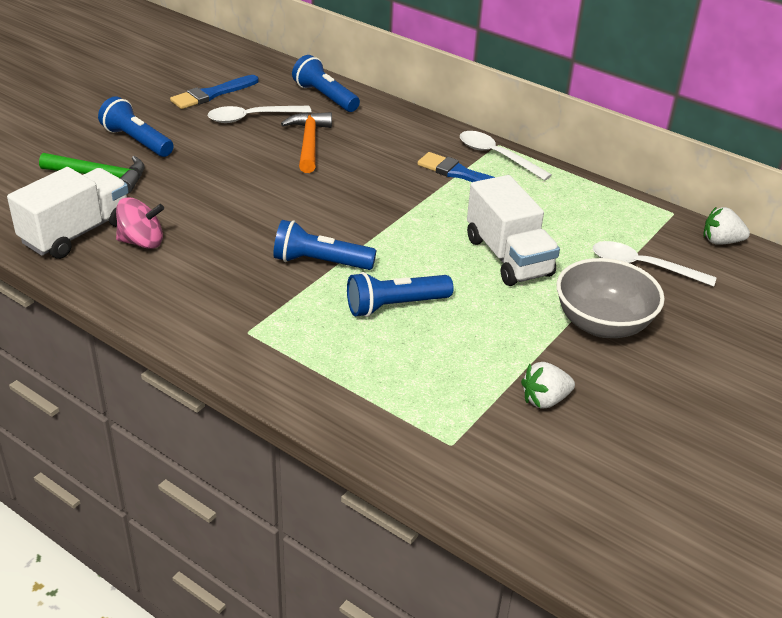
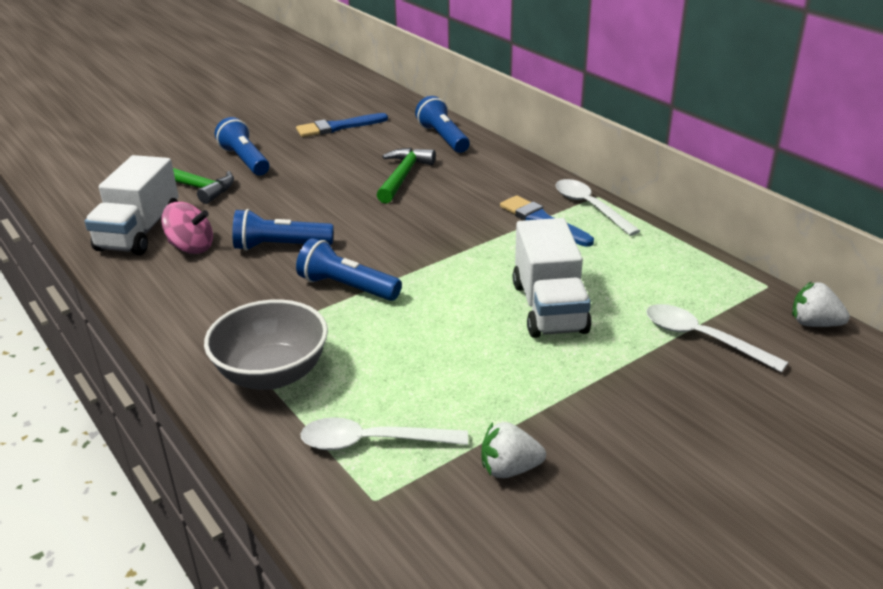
camera: 20 degrees right, 5 degrees down
(76, 233) = (139, 232): white truck -> white truck turned 135 degrees clockwise
(252, 118) = (362, 150): white spoon -> white spoon (372, 442)
(309, 143) = (403, 176): orange hammer -> green hammer
(395, 306) = (398, 341): blue flashlight -> blue flashlight (280, 246)
(602, 324) = (622, 395): grey bowl -> grey bowl (272, 374)

